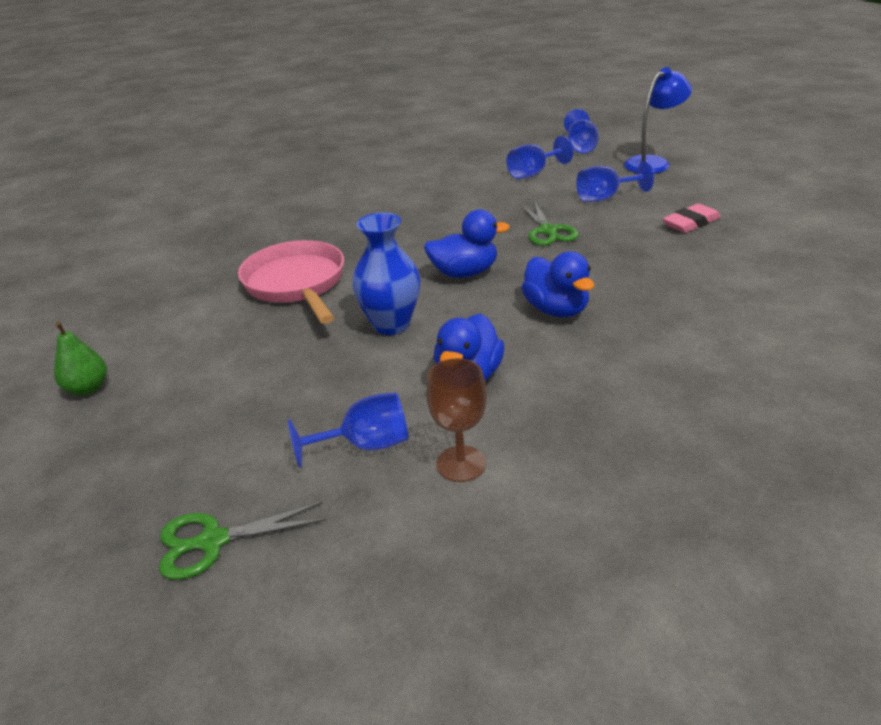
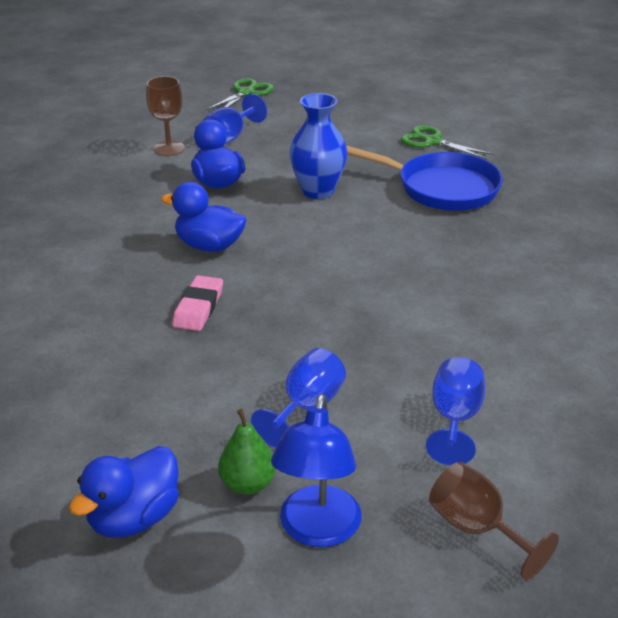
camera: 135 degrees right, 0 degrees up
(88, 388) = (428, 102): green pear -> green pear (248, 484)
(297, 284) = (441, 188): pink pan -> blue pan
(464, 273) = (326, 247): blue duck -> blue duck (134, 518)
(548, 231) = (311, 324): green scissors -> green scissors (432, 141)
(580, 147) = (477, 529): blue goblet -> brown goblet
(691, 223) = (165, 404): pink eraser -> pink eraser (198, 307)

